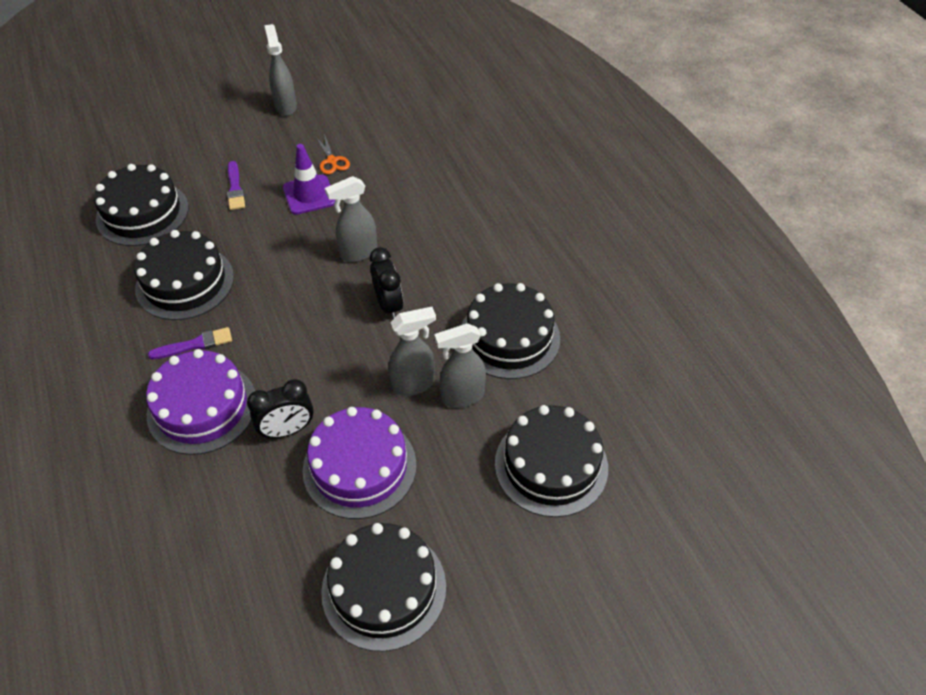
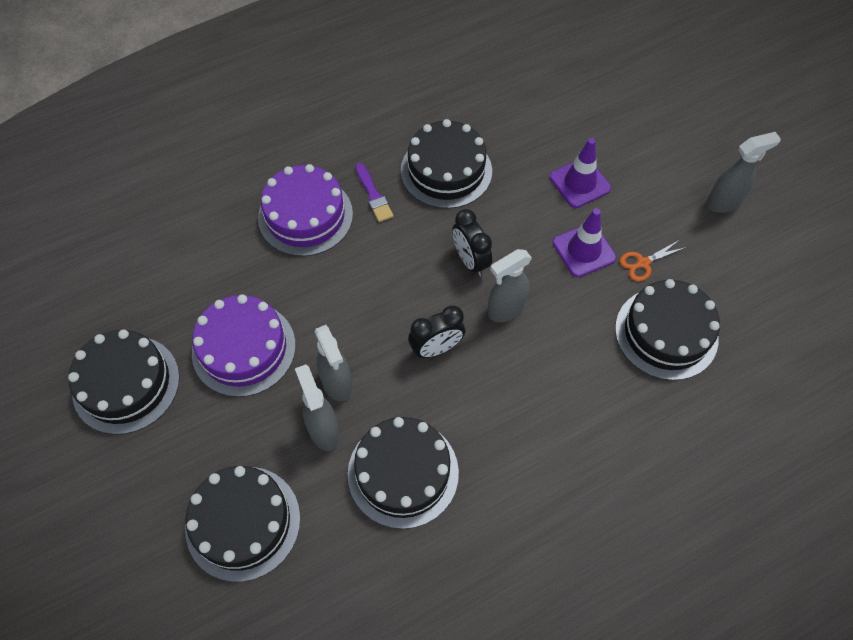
camera: 85 degrees right, 10 degrees up
(142, 213) = (530, 117): black cake -> black cake (666, 333)
(235, 188) = (579, 183): purple brush -> purple traffic cone
(287, 430) = (282, 285): black clock -> black clock (470, 261)
(358, 253) = (505, 309): grey spray bottle -> grey spray bottle turned 90 degrees counterclockwise

